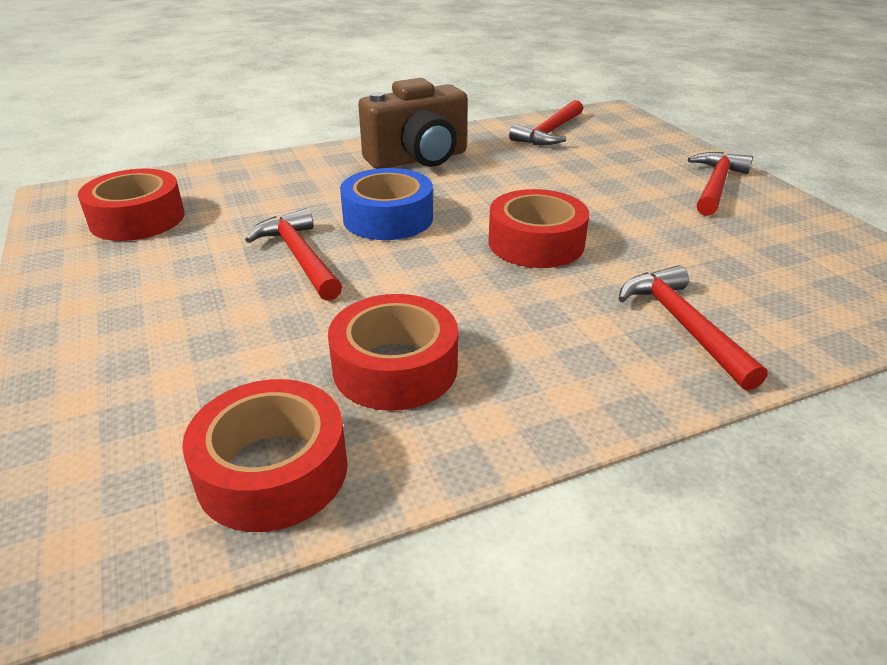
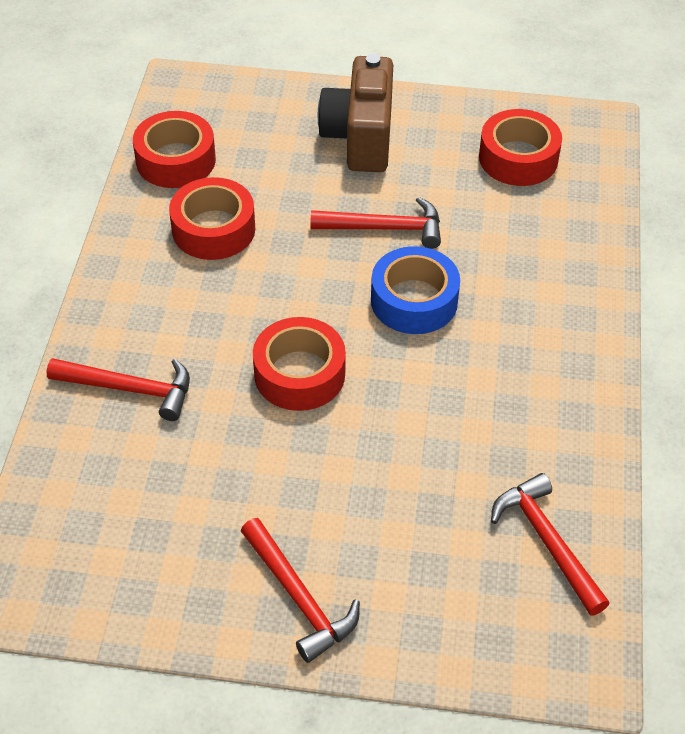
camera: 120 degrees right, 15 degrees up
(418, 159) = (536, 377): brown camera -> brown camera (360, 138)

